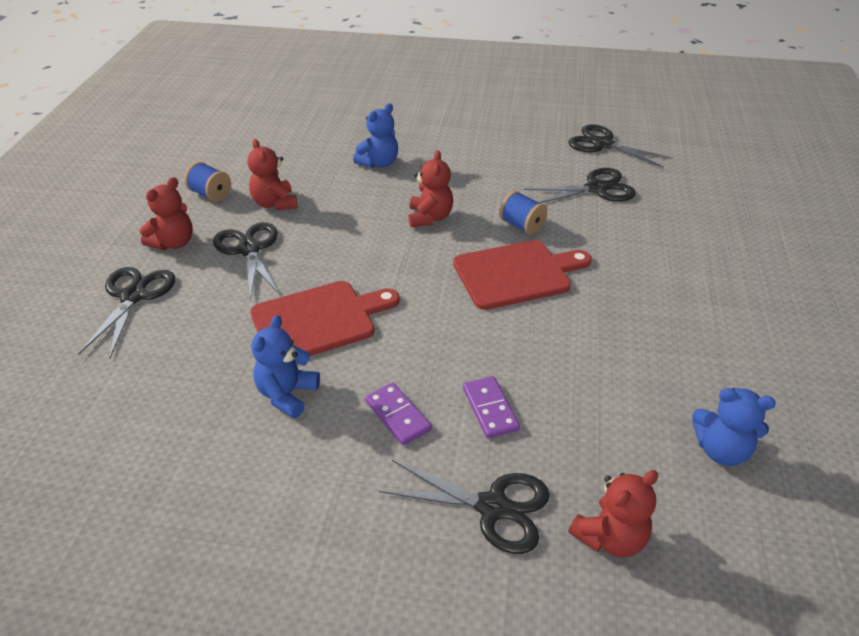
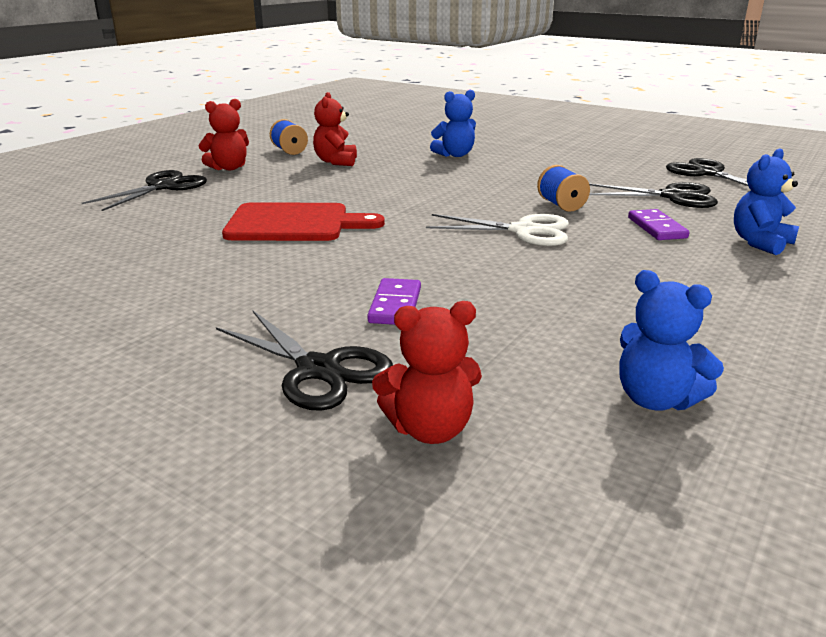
camera: 25 degrees right, 15 degrees down
(249, 250) = (284, 180): black scissors -> none
(287, 394) = (212, 256): blue teddy bear -> blue teddy bear (760, 243)
(398, 416) = (296, 289): purple domino -> purple domino (657, 228)
(430, 218) = (469, 188): red teddy bear -> none
(516, 274) = (523, 231): red cutting board -> white scissors

